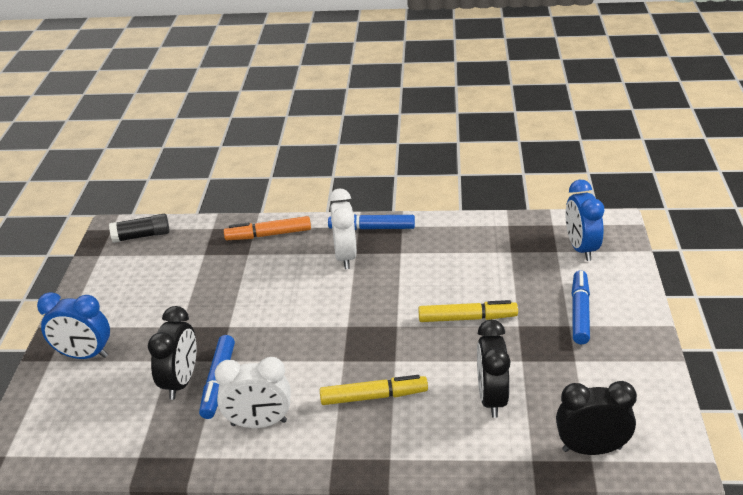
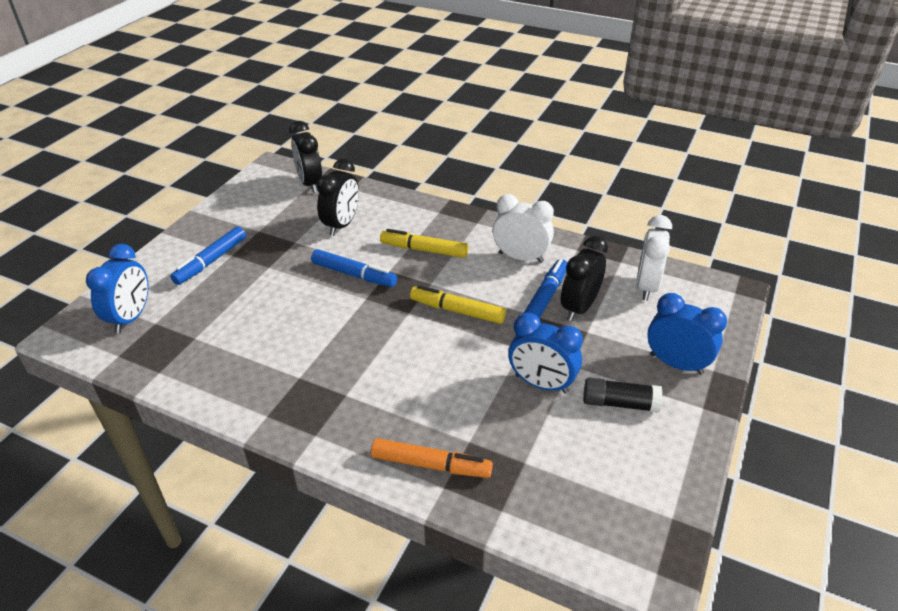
camera: 160 degrees left, 5 degrees up
(141, 236) = (608, 535): black glue stick -> black glue stick (619, 403)
(203, 304) = (541, 384): none -> blue clock
(345, 256) = (360, 393): white clock -> white clock (646, 286)
(372, 228) = (302, 425): blue marker -> blue marker (354, 274)
(467, 318) = (302, 285): yellow marker -> yellow marker (457, 311)
(591, 449) = (310, 183): black clock -> black clock turned 45 degrees clockwise

